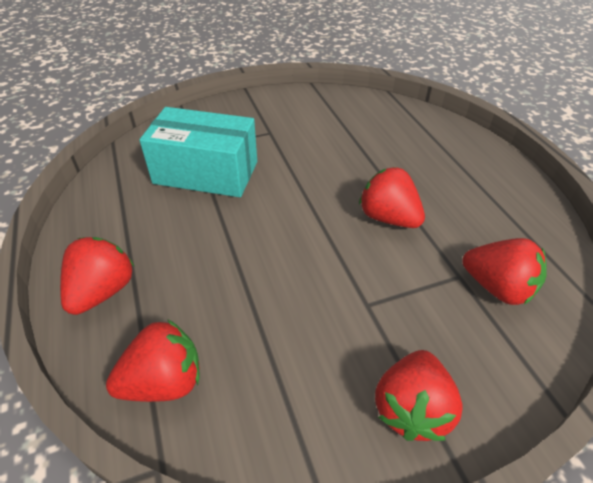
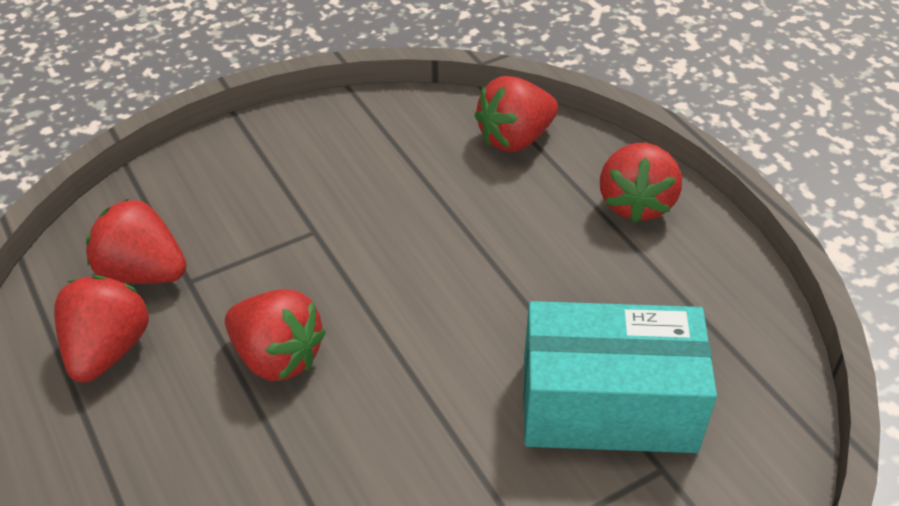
camera: 170 degrees right, 0 degrees up
(411, 408) = (273, 149): red strawberry -> red strawberry (108, 350)

